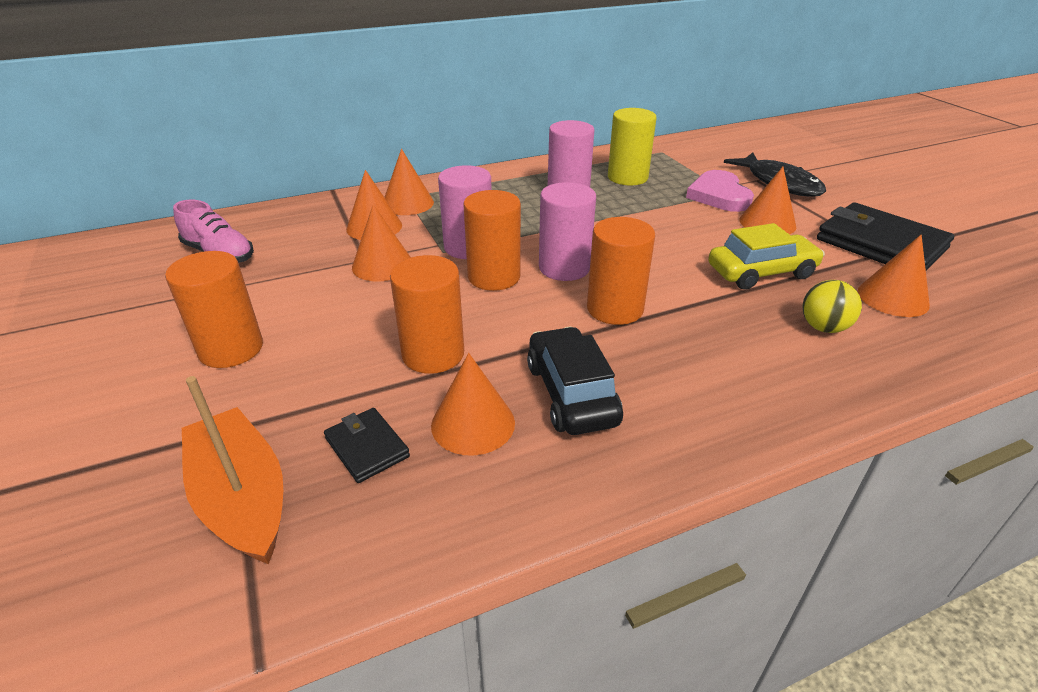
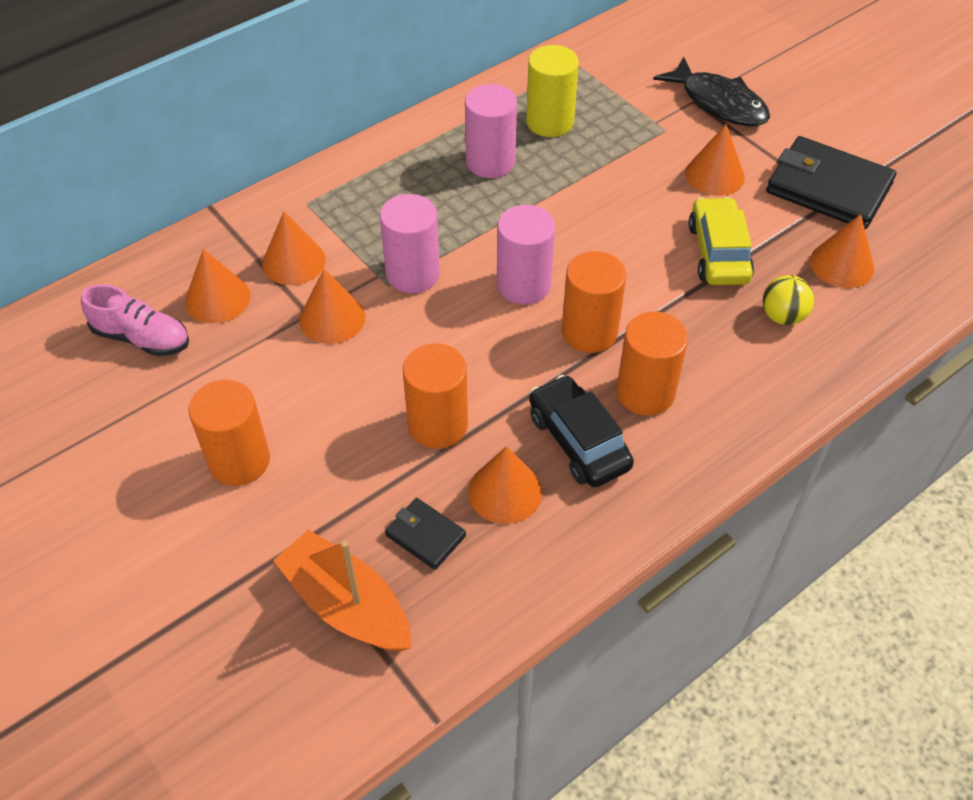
camera: 15 degrees left, 15 degrees up
(407, 203) = (313, 214): orange cone -> orange cone (217, 298)
(494, 277) = (456, 312): orange cylinder -> orange cylinder (645, 392)
(719, 195) = (657, 137): pink heart -> none
(761, 272) = (718, 253): yellow car -> yellow car turned 60 degrees counterclockwise

